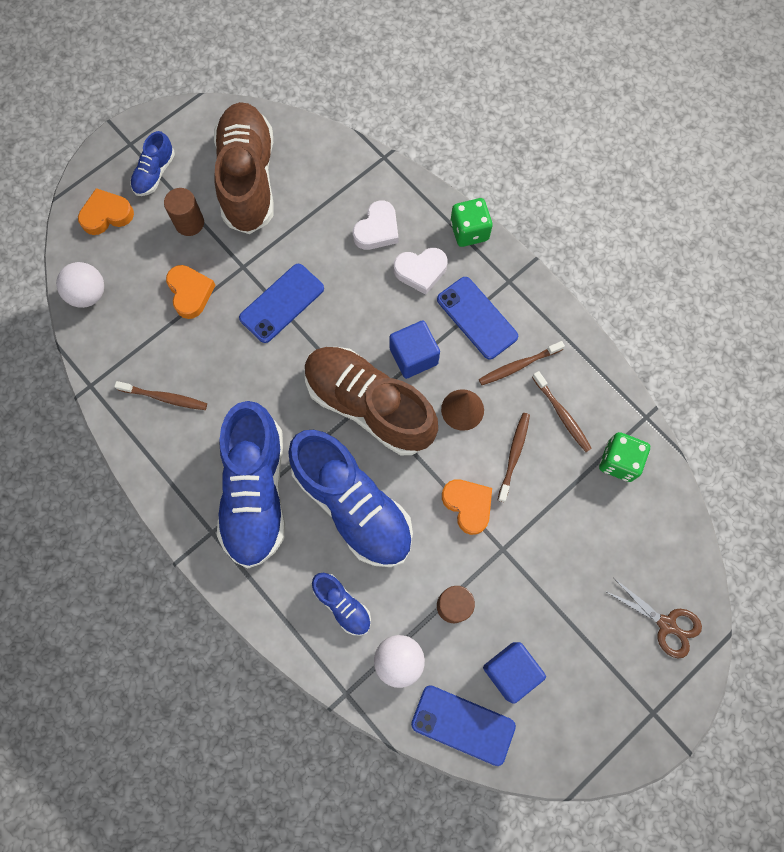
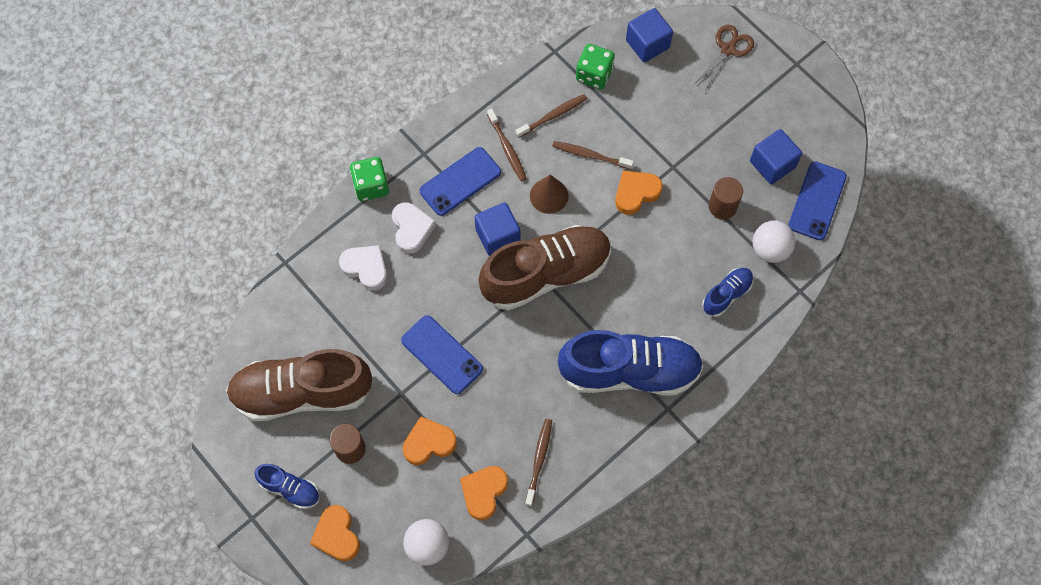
camera: 90 degrees left, 5 degrees down
(136, 345) = (483, 492): none -> orange heart
(352, 505) = (638, 287): blue shoe -> none
(369, 405) = (546, 274): brown shoe -> brown shoe turned 150 degrees counterclockwise
(665, 525) = (647, 44): none -> blue cube

